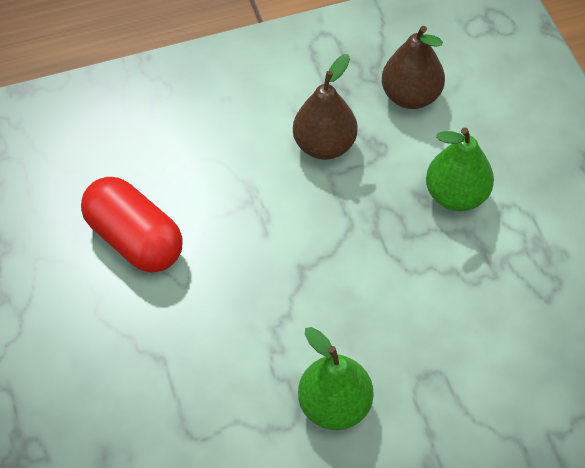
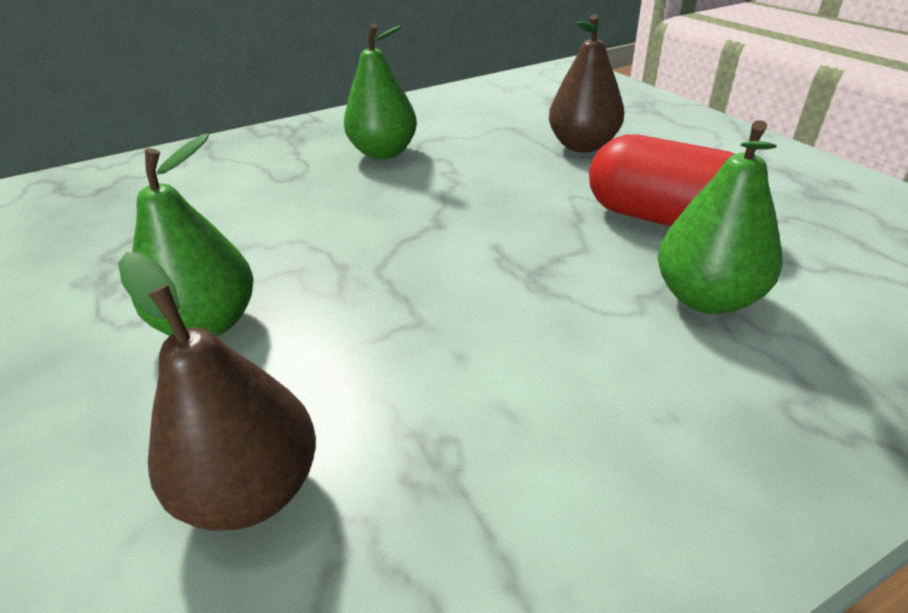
camera: 170 degrees right, 20 degrees down
(159, 161) = (706, 298): none -> green pear
(325, 145) = (435, 361): brown pear -> brown pear (582, 146)

